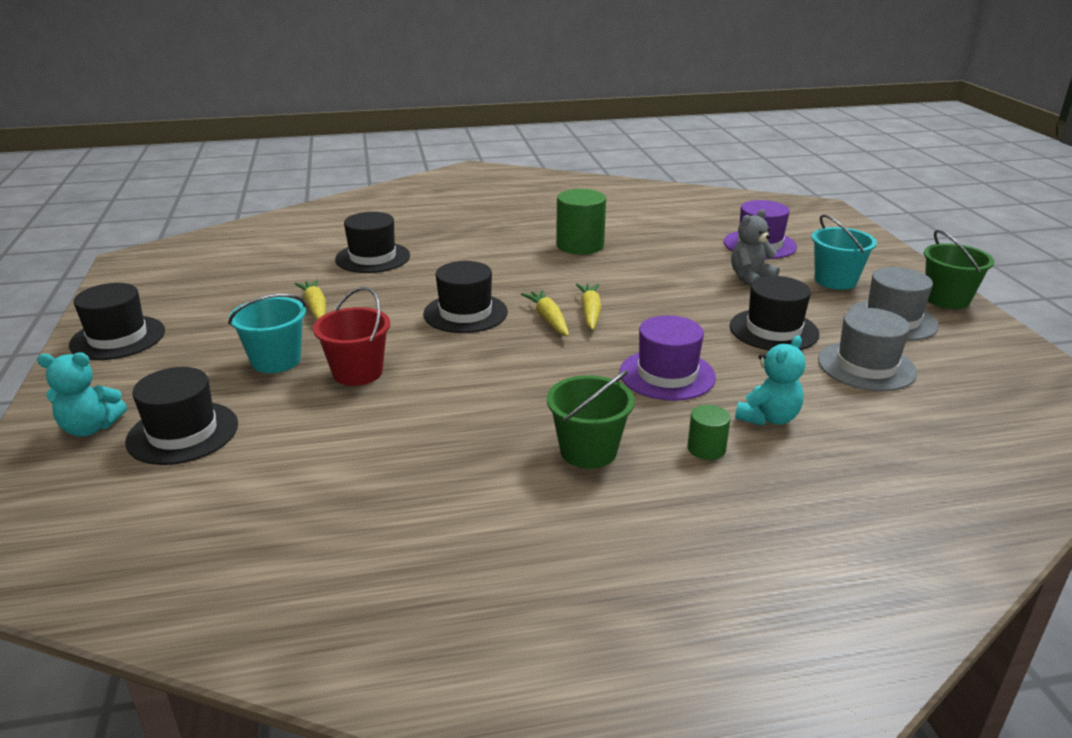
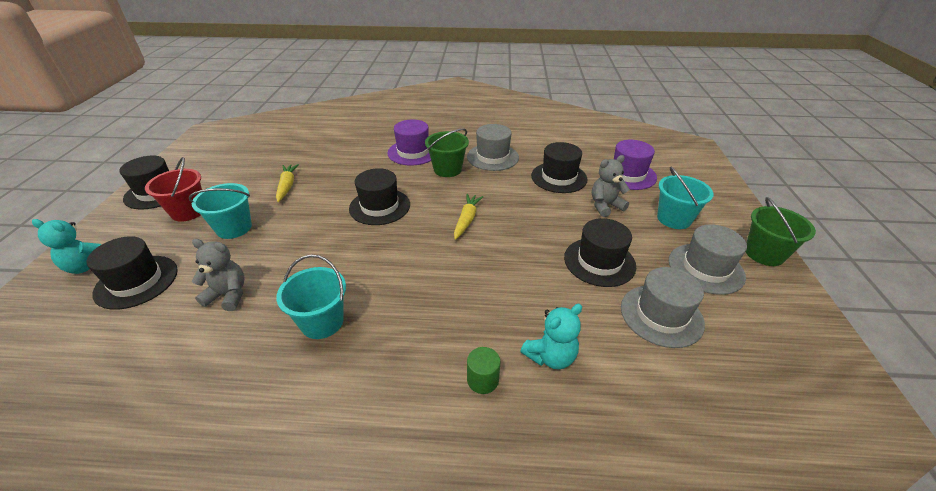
camera: 15 degrees right, 10 degrees up
(330, 426) = (228, 295): none -> grey teddy bear
(357, 372) = (277, 248): red bucket -> red bucket (188, 211)
(372, 258) = (349, 149): black hat -> black hat (559, 177)
(478, 431) = (322, 322): none -> turquoise bucket
(548, 319) = (433, 222): yellow carrot -> none
(580, 245) = (492, 157): green cylinder -> grey hat
(588, 451) = (389, 361): green bucket -> green bucket (447, 169)
(667, 375) = (492, 292): purple hat -> purple hat (413, 152)

